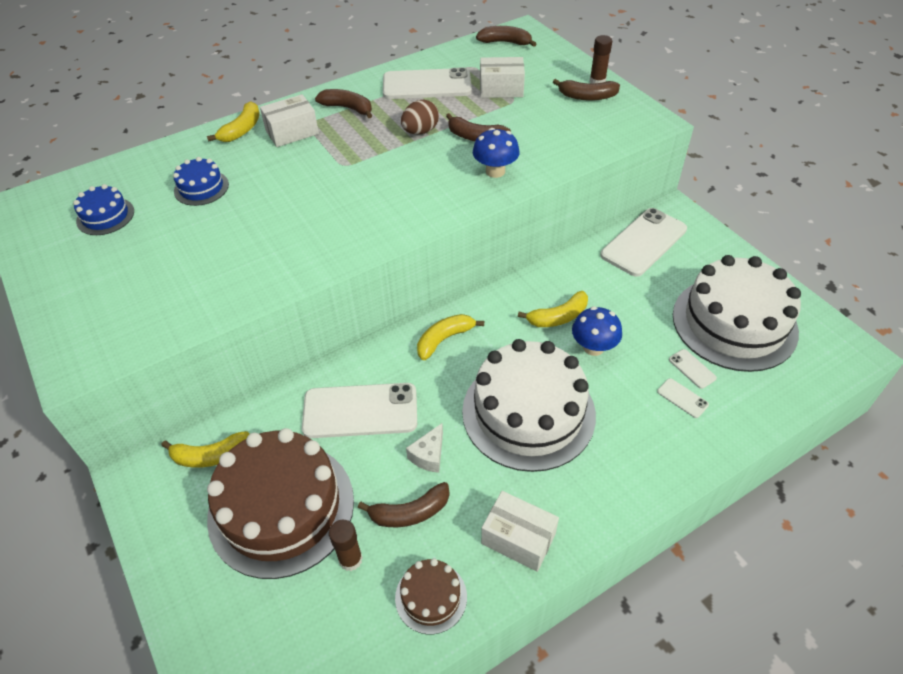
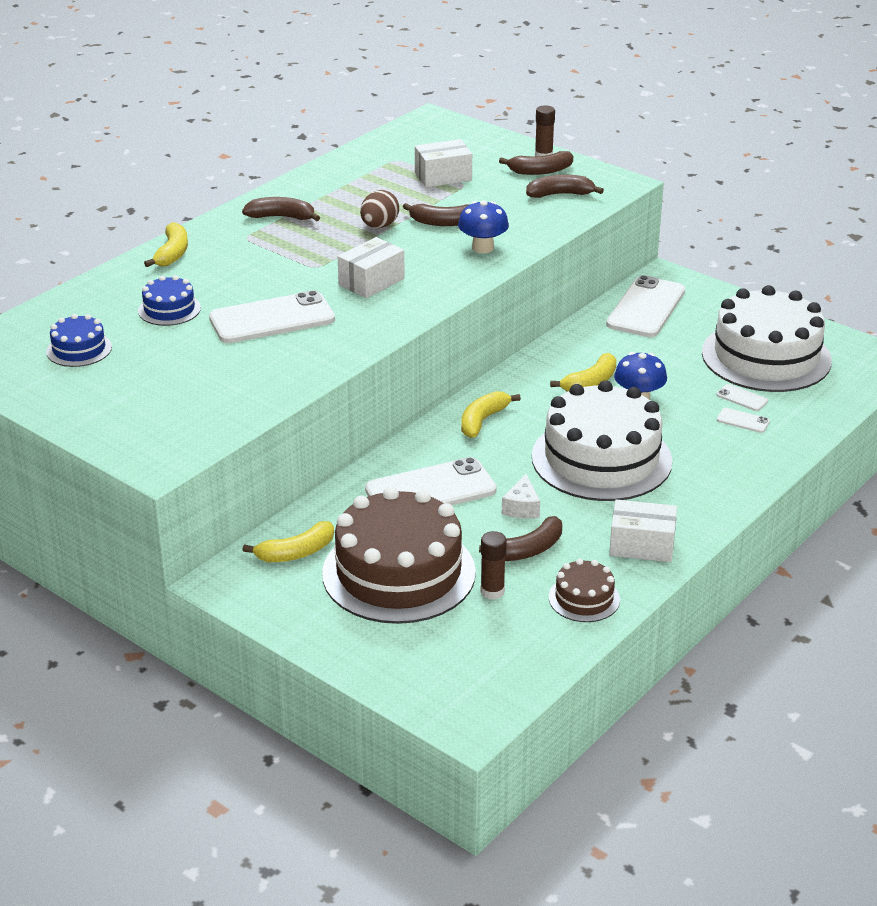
camera: 20 degrees left, 15 degrees down
(292, 132) = (233, 247): white box -> white box (371, 282)
(427, 85) = (357, 184): white phone -> white phone (272, 319)
(505, 42) = (419, 133): brown banana -> brown banana (560, 194)

